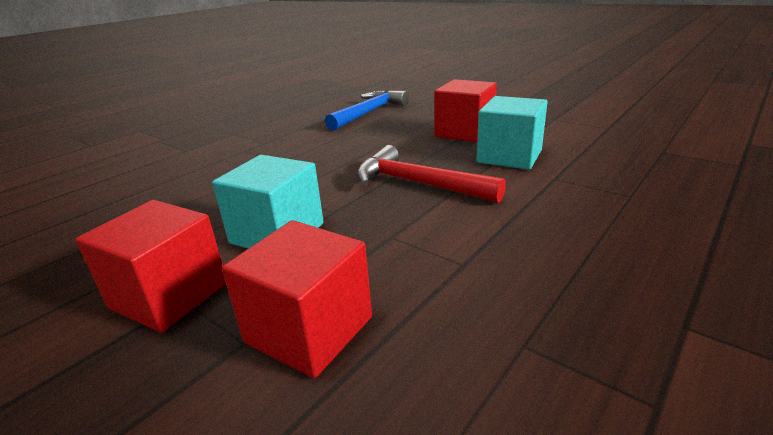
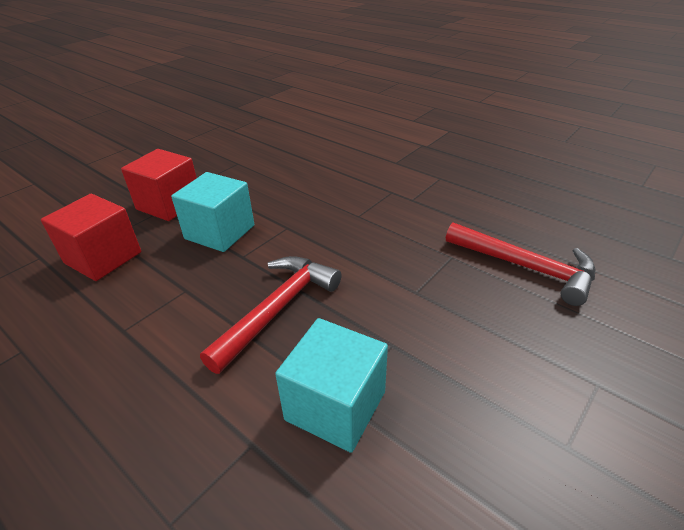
camera: 90 degrees right, 10 degrees up
(369, 112) = (526, 267): blue hammer -> red hammer
(464, 132) = (440, 366): red cube -> none

